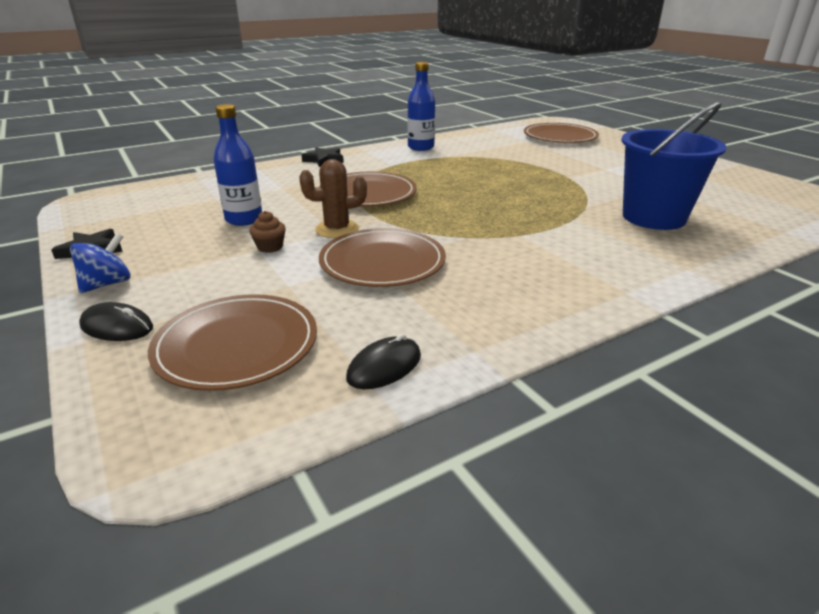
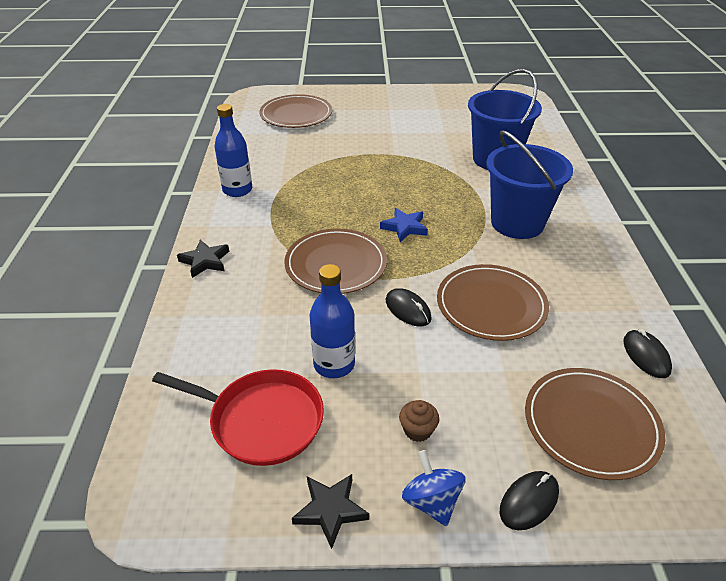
camera: 60 degrees left, 10 degrees up
(170, 212) = (262, 420): none -> red pan
(270, 247) = (418, 362): brown cupcake -> brown cupcake (417, 430)
(337, 229) = (408, 309): brown cactus -> black mouse
(456, 204) = (404, 227): none -> blue star
(545, 249) = (517, 223): none -> blue bucket

